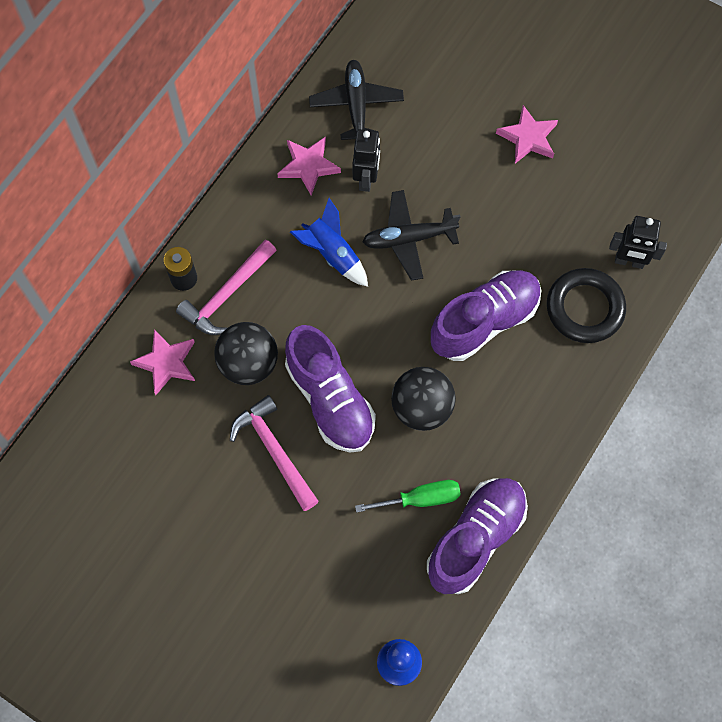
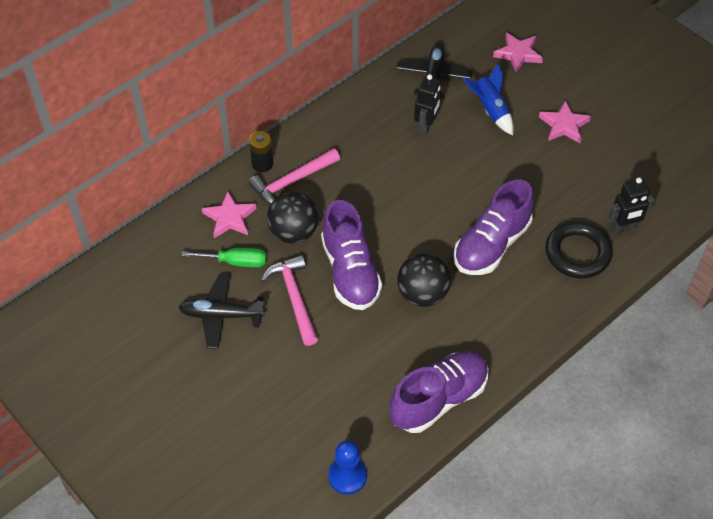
camera: 15 degrees right, 15 degrees down
(308, 166) = (383, 109): pink star -> pink star (518, 54)
(332, 254) = (383, 172): blue rocket -> blue rocket (490, 110)
(409, 238) = (447, 174): black plane -> black plane (221, 315)
(420, 499) = (402, 359): green screwdriver -> green screwdriver (235, 262)
(484, 321) = (491, 244): purple shoe -> purple shoe turned 150 degrees clockwise
(629, 261) = (623, 228): black robot -> black robot turned 45 degrees counterclockwise

